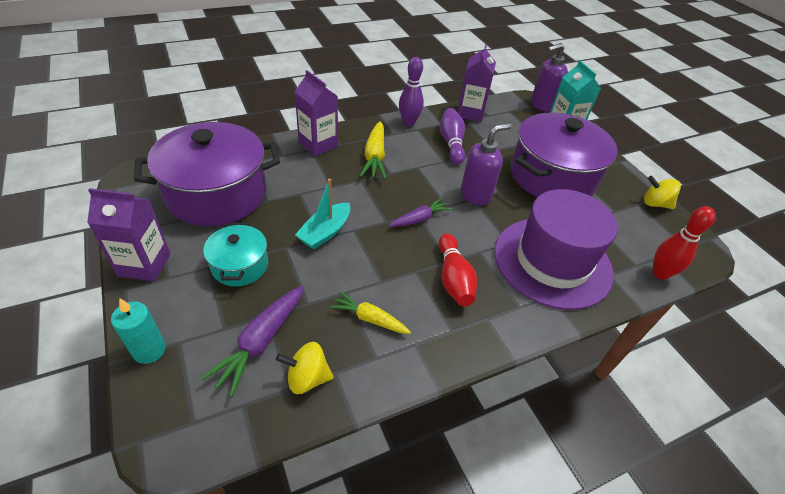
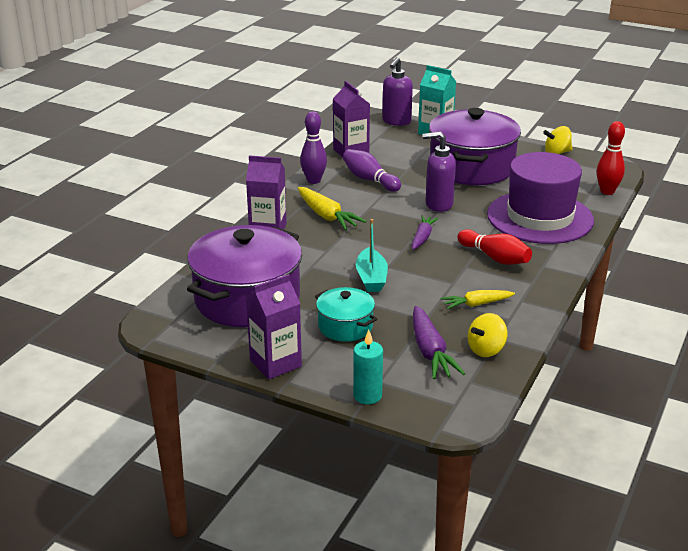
camera: 35 degrees left, 15 degrees down
(476, 195) = (438, 204): purple soap dispenser -> purple soap dispenser turned 105 degrees counterclockwise

